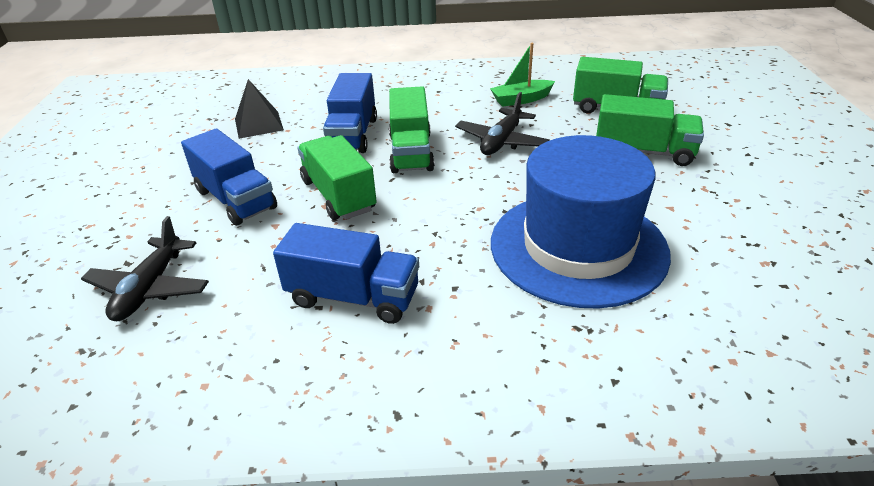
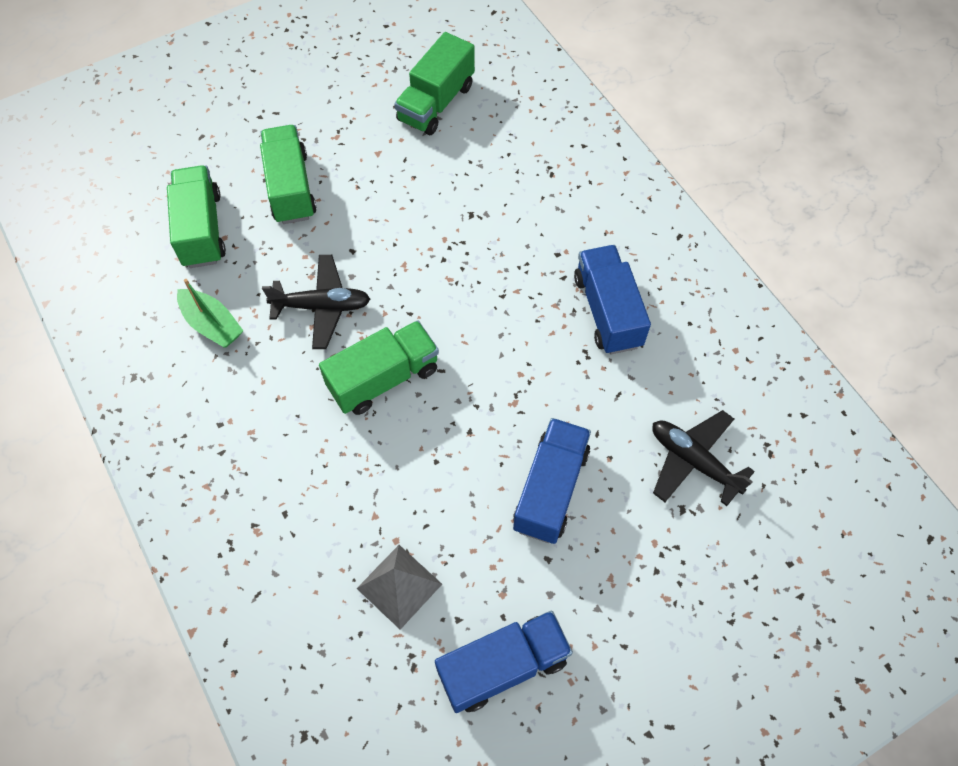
camera: 120 degrees left, 25 degrees up
(150, 288) = (693, 461): black plane -> black plane turned 120 degrees counterclockwise
(258, 124) = (399, 586): black pyramid -> grey pyramid
(338, 195) = (492, 400): green truck -> green truck (436, 103)
(353, 135) = (374, 458): blue truck -> blue truck (503, 666)
(578, 247) = (465, 196): blue hat -> none

